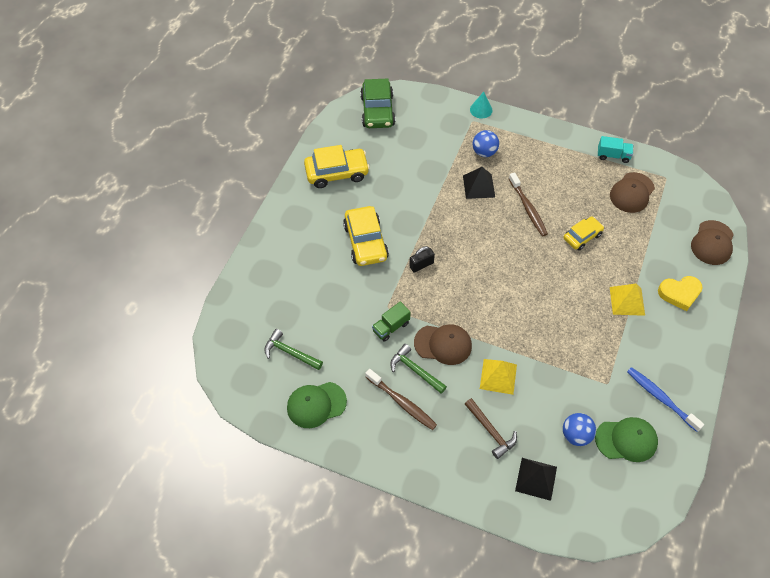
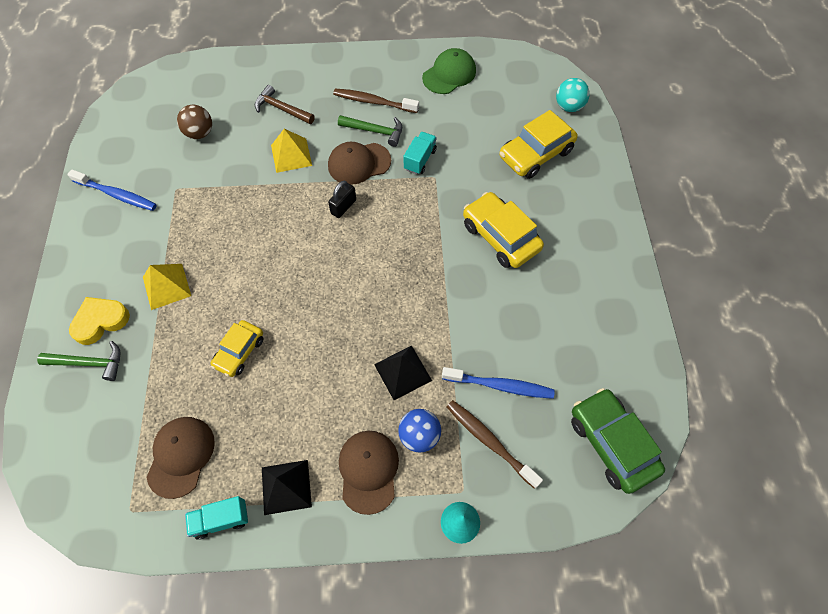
camera: 155 degrees right, 5 degrees up
(236, 325) = (569, 107): none -> turquoise ball
(290, 352) = (501, 103): green hammer -> green hammer (89, 363)
(337, 173) = (594, 313): yellow car -> yellow car (535, 154)
(391, 327) = (420, 160): green truck -> turquoise truck
(421, 265) = (423, 235): black padlock -> black padlock (343, 207)
(422, 158) = (500, 385): none -> blue toothbrush
(528, 208) = (323, 365): brown toothbrush -> brown toothbrush (489, 441)
(536, 478) = (229, 89): black pyramid -> black pyramid (286, 486)
(576, 435) = (200, 133): blue ball -> brown ball
(626, 440) = (149, 146): green cap -> none
(712, 243) = (55, 416): brown cap -> brown cap (368, 471)

